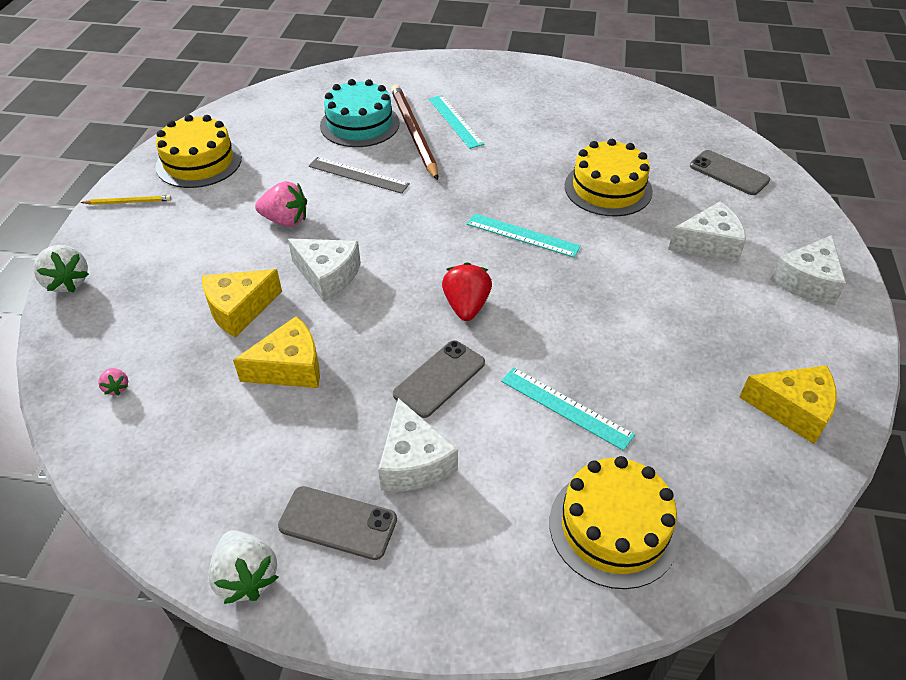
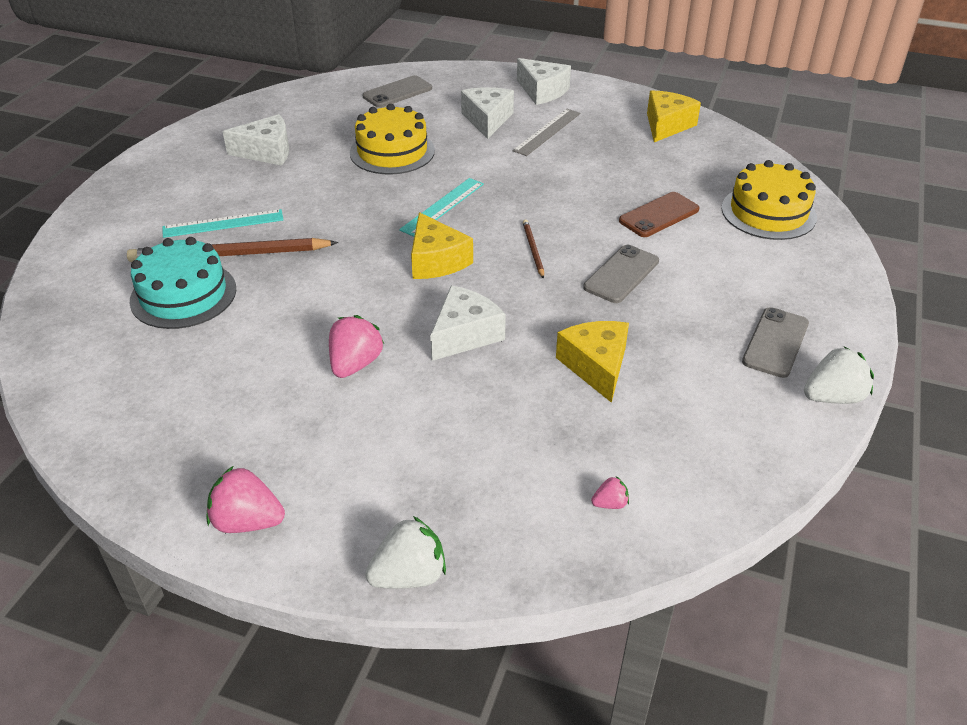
camera: 80 degrees left, 5 degrees down
(129, 202) = (247, 521): yellow pencil -> pink strawberry
(199, 162) = (185, 447): yellow cake -> none
(239, 309) = (502, 403): yellow cheese -> yellow cheese (436, 261)
(358, 175) = (292, 302): grey ruler -> grey ruler (547, 132)
(413, 462) = (712, 297): white cheese -> white cheese (267, 152)
(439, 378) = (621, 274): grey phone -> grey phone turned 75 degrees clockwise
(466, 306) = (533, 250): red strawberry -> brown pencil
(565, 408) = (659, 215): turquoise ruler -> brown phone

